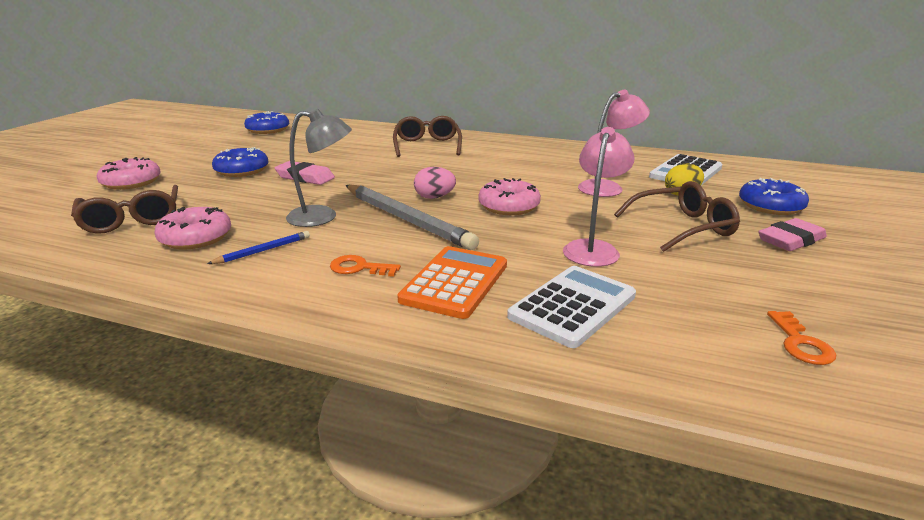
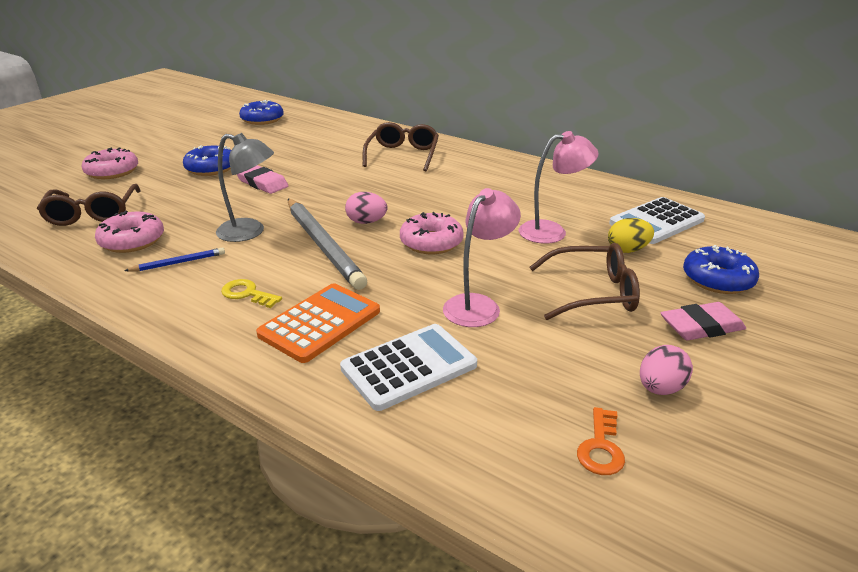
camera: 15 degrees right, 5 degrees up
(359, 268) = (247, 294): orange key -> yellow key
(803, 289) = (660, 388): none -> pink egg

